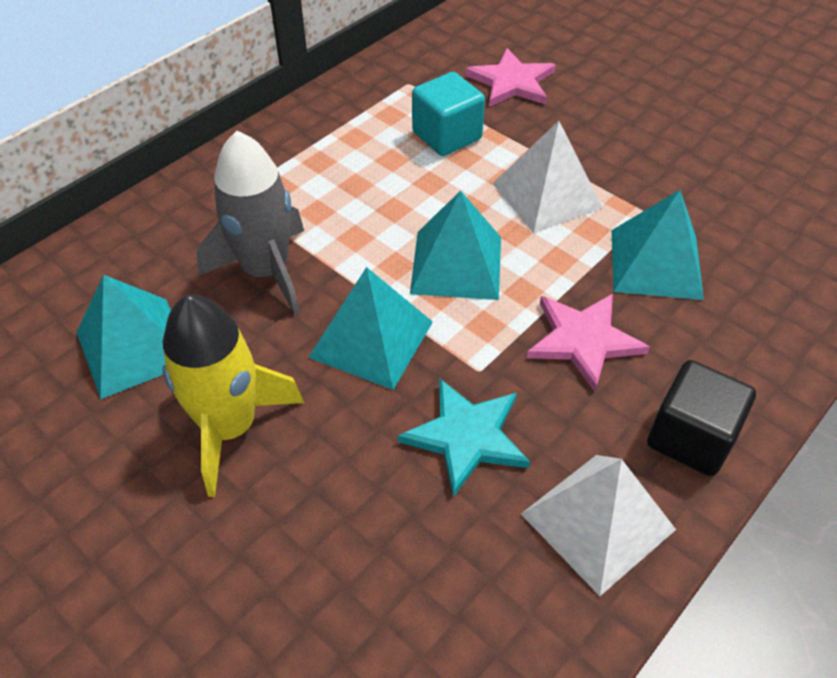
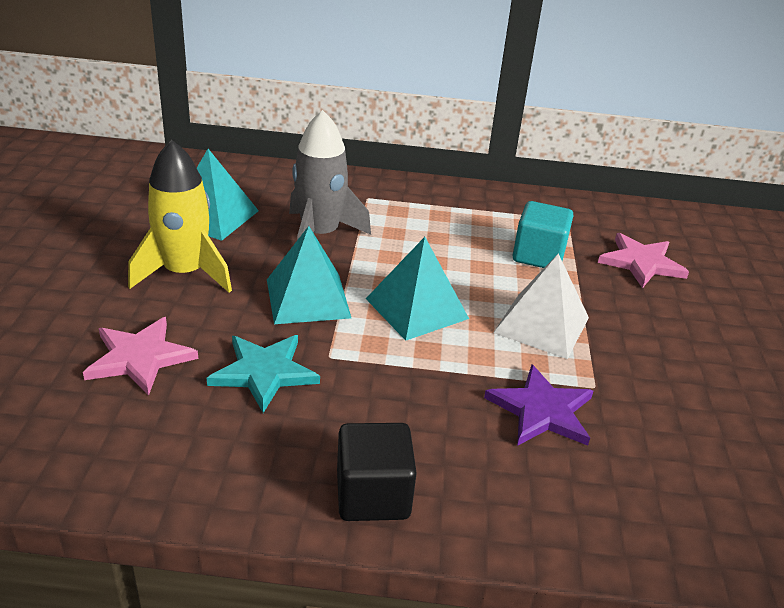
camera: 50 degrees right, 15 degrees down
(583, 340) = (412, 398): pink star -> pink star (140, 357)
(597, 521) = (244, 467): white pyramid -> none
(656, 263) = (542, 410): turquoise pyramid -> purple star

